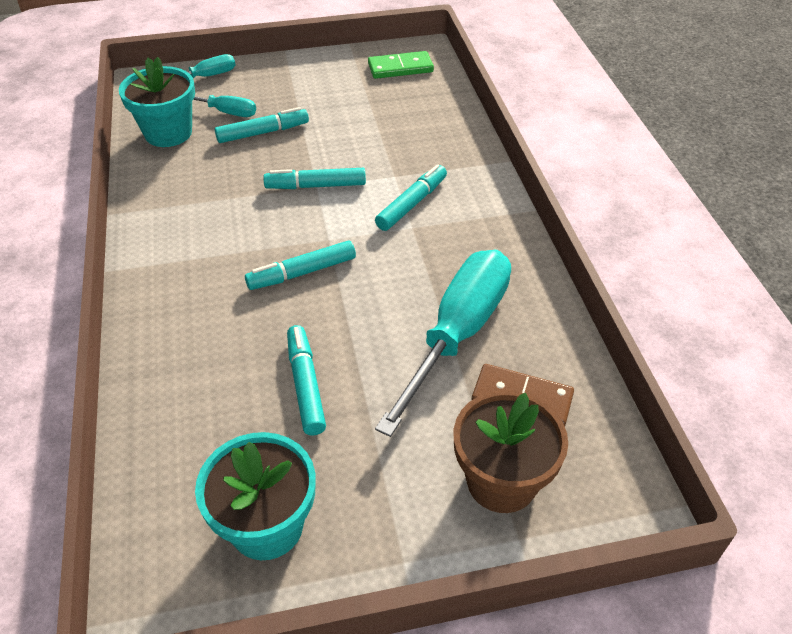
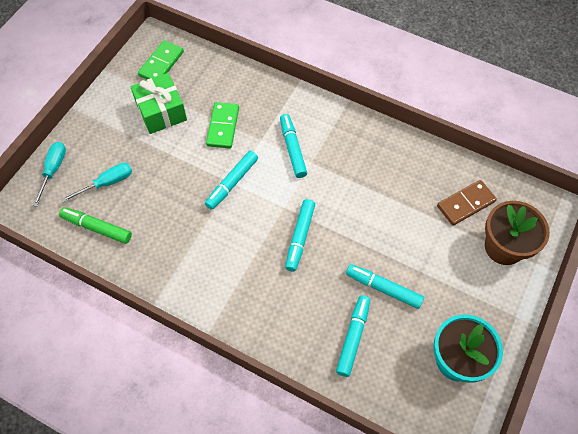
camera: 50 degrees left, 15 degrees up
(168, 133) = (97, 228): turquoise flower pot -> green marker
(263, 133) = (152, 176): turquoise marker -> turquoise marker (353, 337)
(345, 97) = (161, 112): none -> green gift
(377, 142) = (223, 126): none -> green domino
(458, 333) = (405, 199): turquoise screwdriver -> none

